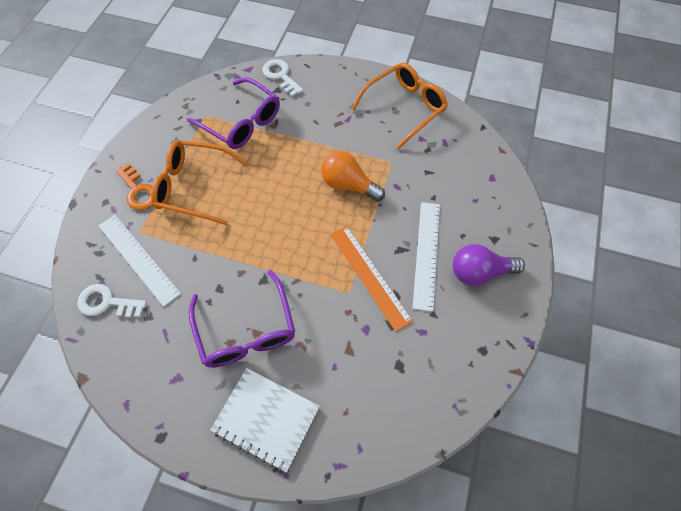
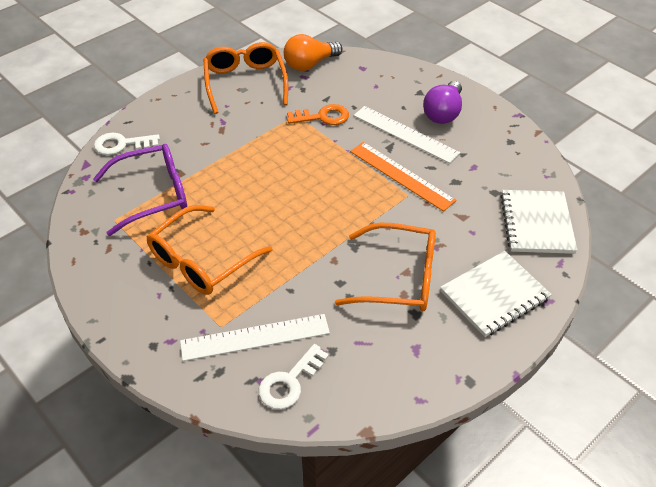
camera: 60 degrees left, 15 degrees down
(138, 191) = (165, 310): orange key -> orange key (323, 117)
(246, 330) = (398, 278): purple glasses -> orange glasses
(348, 185) = (297, 151): orange light bulb -> orange light bulb (310, 64)
(370, 276) = (401, 175): orange ruler -> orange ruler turned 45 degrees clockwise
(380, 422) = (536, 223): none -> white notebook

